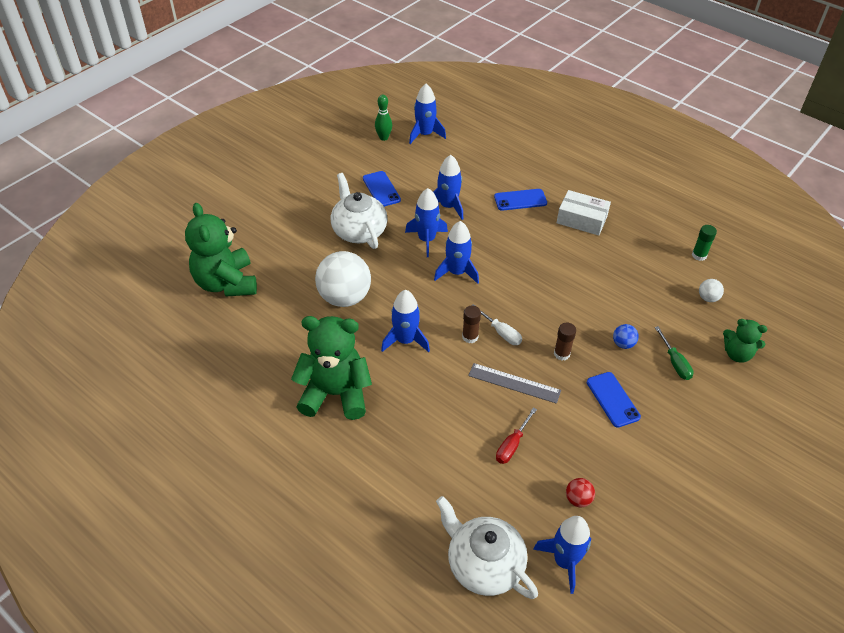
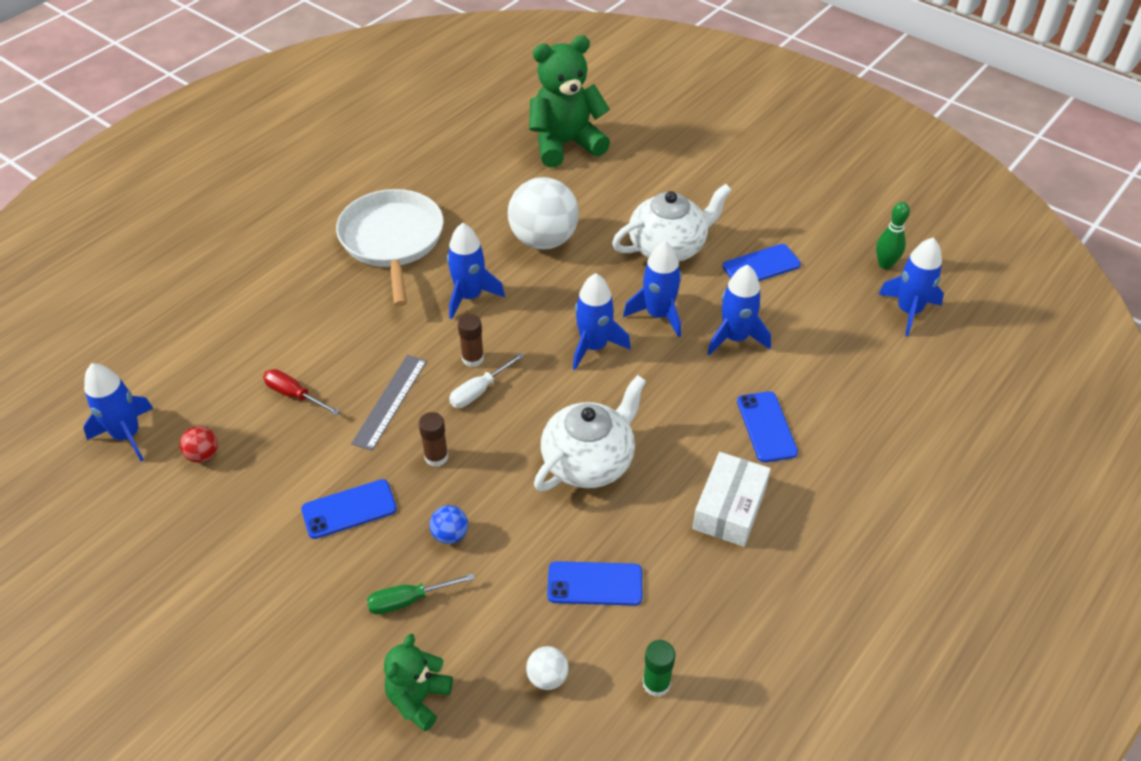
camera: 90 degrees right, 0 degrees up
(335, 394) = (392, 240): green teddy bear -> white pan
(483, 564) = (145, 364): white teapot -> white teapot (589, 461)
(644, 277) = (595, 584): none -> blue phone

